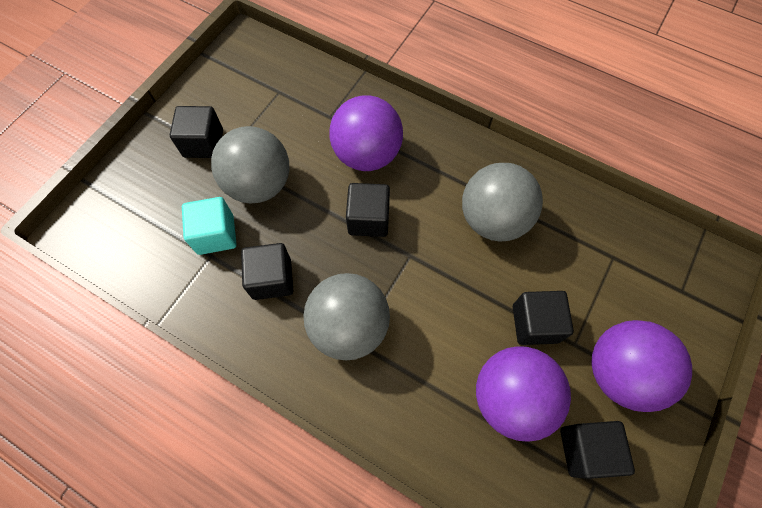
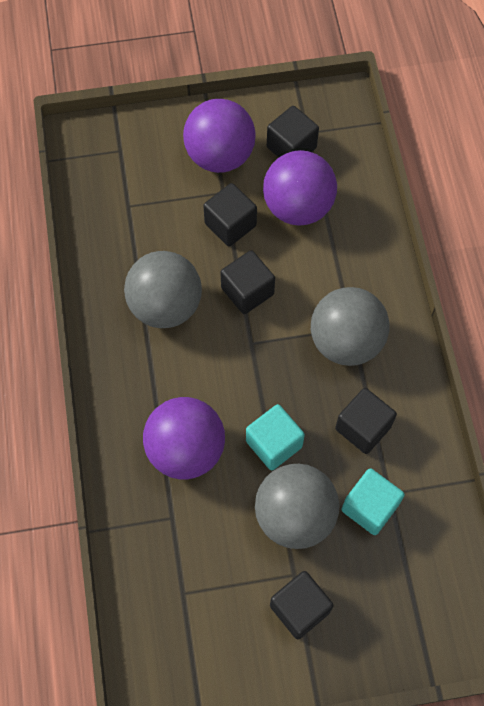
camera: 130 degrees left, 0 degrees up
(319, 210) = (274, 444): none -> turquoise cube
(368, 219) = (247, 398): black cube -> black cube (247, 291)

